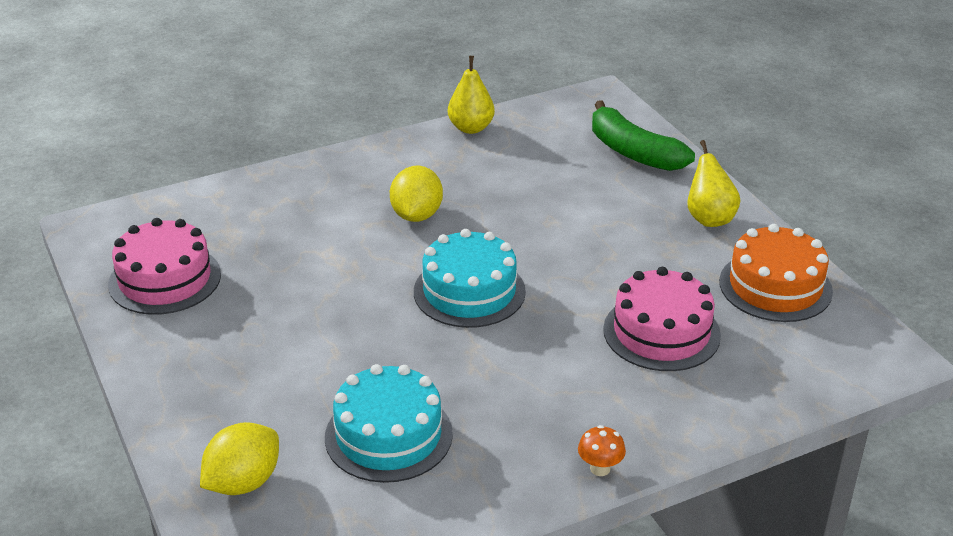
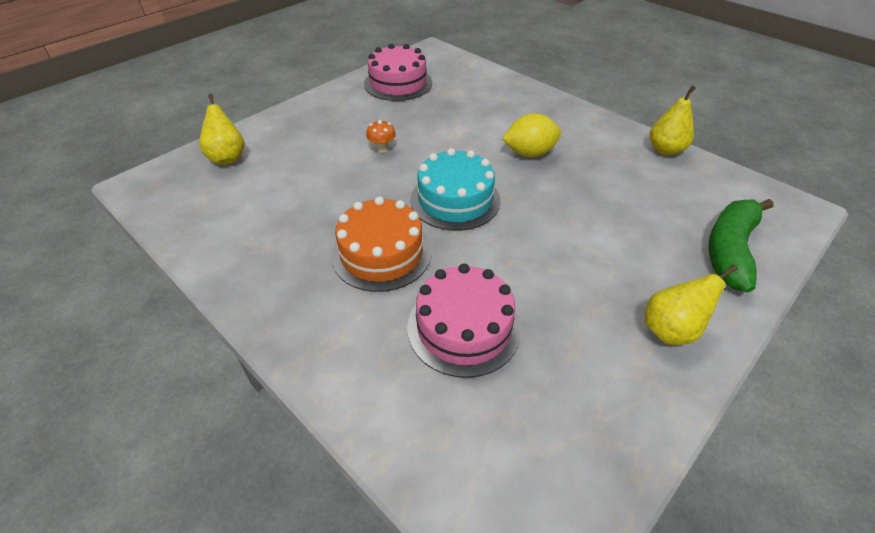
camera: 70 degrees right, 10 degrees up
(243, 482) = (227, 157): yellow lemon -> yellow pear
(388, 435) = (282, 202): turquoise cake -> none
(600, 468) = (268, 322): orange mushroom -> orange mushroom (382, 149)
(775, 286) = (593, 412): orange cake -> orange cake (381, 253)

